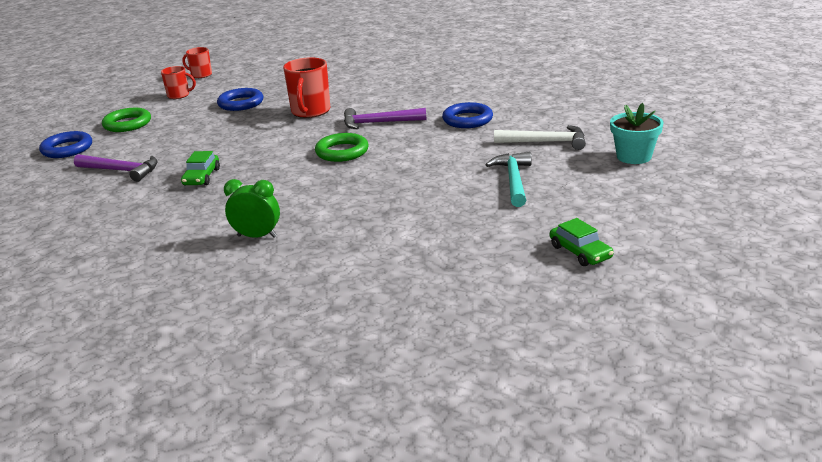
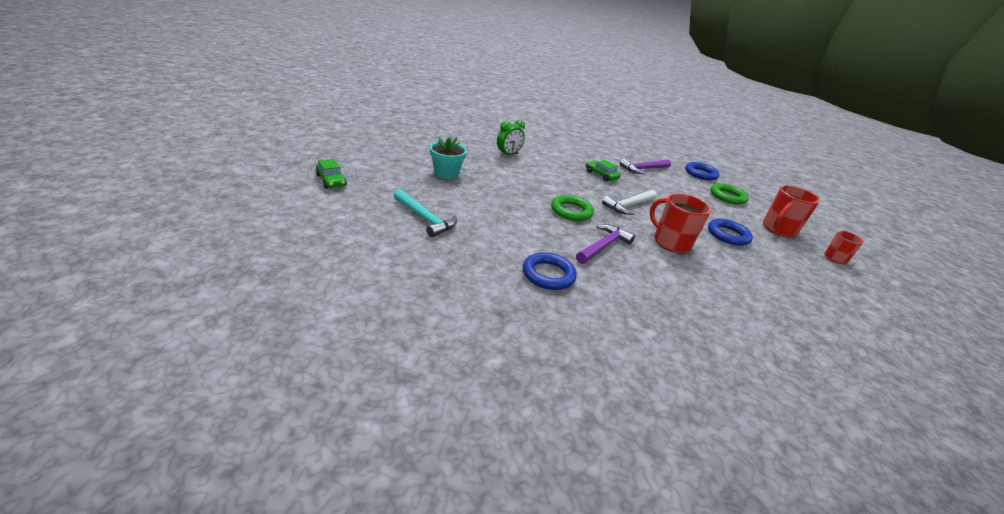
camera: 125 degrees right, 5 degrees up
(179, 95) = (778, 230): red mug -> red mug, size x1.68
(546, 142) = (445, 267): white hammer -> white hammer (629, 206)
(580, 252) = (331, 180): green car -> green car turned 135 degrees counterclockwise
(634, 156) = (349, 273): turquoise flower pot -> turquoise flower pot (446, 174)

